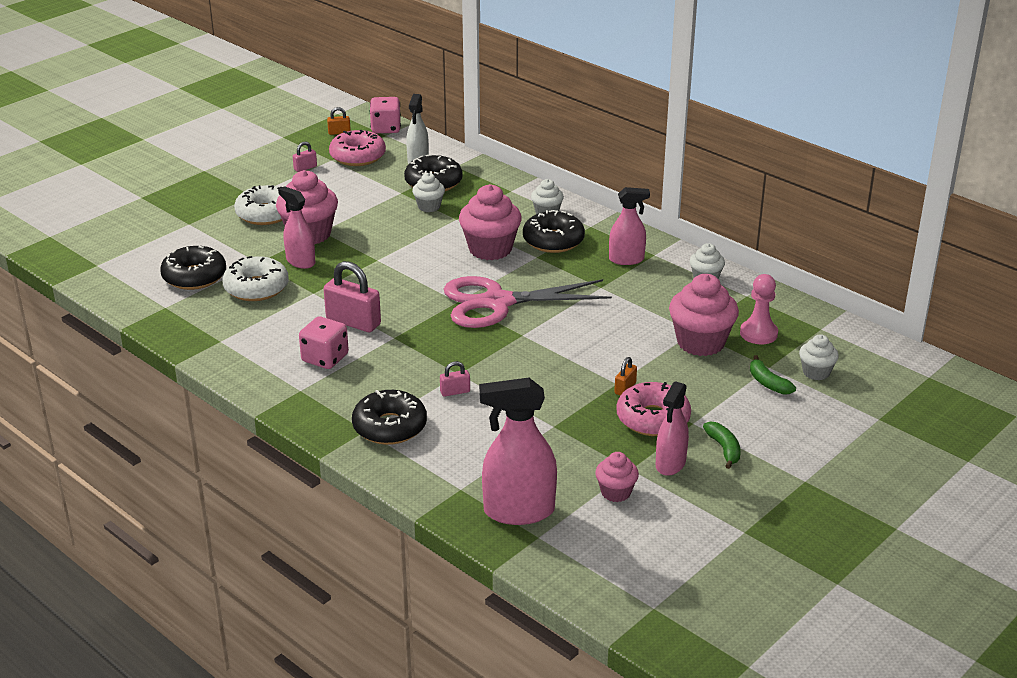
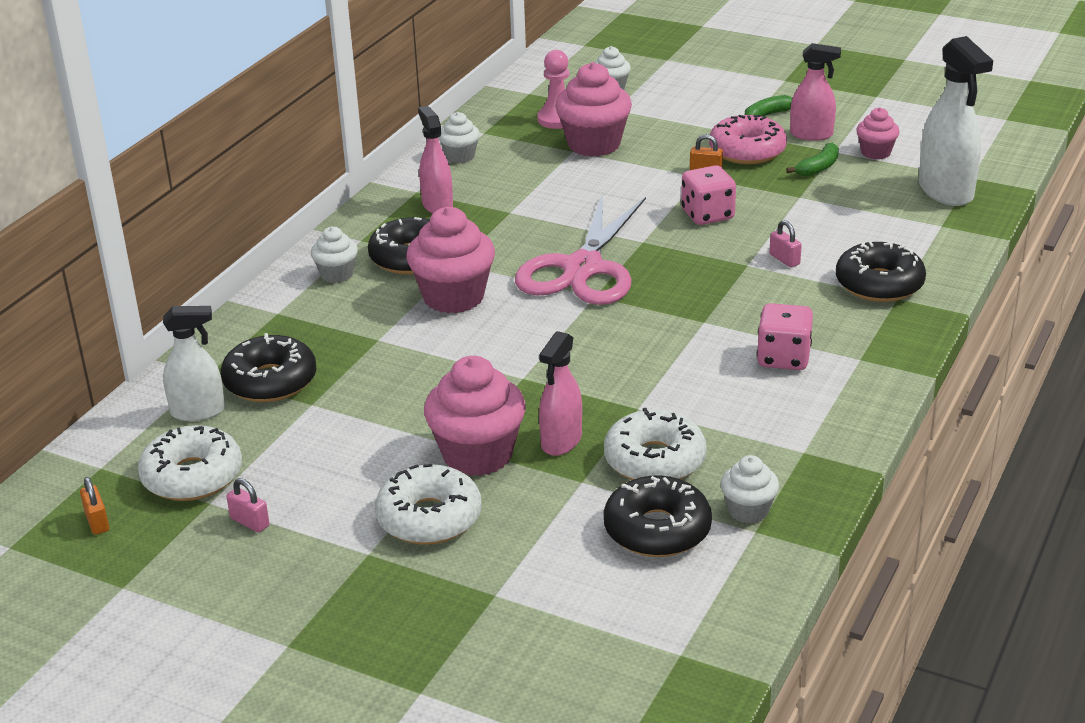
camera: 105 degrees left, 0 degrees up
(353, 322) = (689, 358): pink padlock -> none
(357, 156) = (192, 476): pink donut -> white donut
(386, 128) = (74, 473): pink dice -> pink dice (707, 215)
(429, 207) = (350, 369): white cupcake -> white cupcake (748, 510)
(497, 302) = (583, 268): pink scissors -> pink scissors turned 45 degrees clockwise
(518, 511) = (946, 191): pink spray bottle -> white spray bottle
(768, 383) = (645, 107): green banana -> green banana (818, 168)

